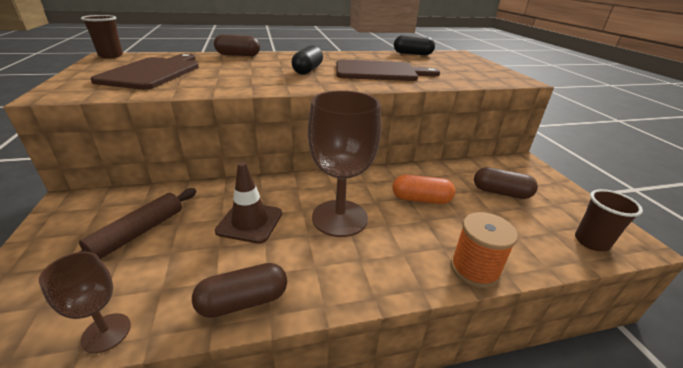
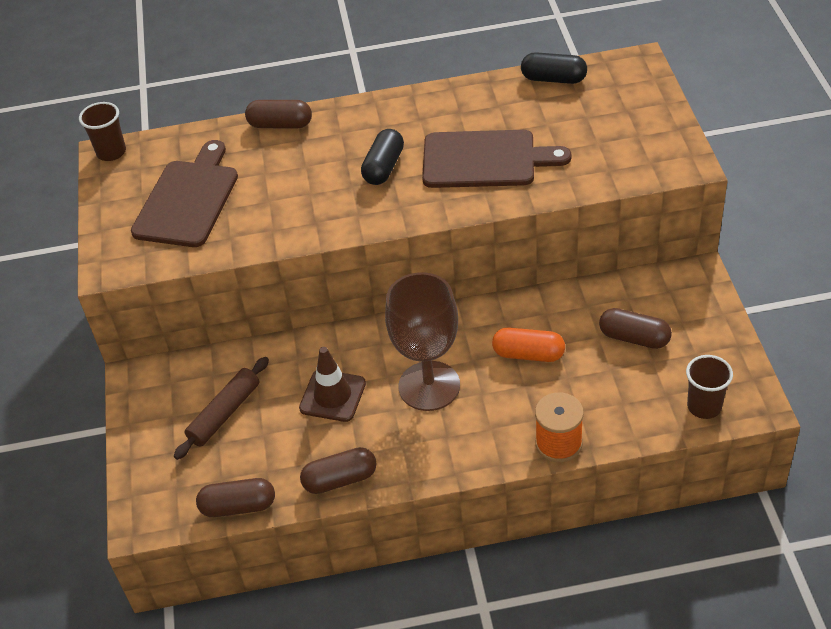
camera: 10 degrees right, 15 degrees up
(106, 332) = (238, 506): brown goblet -> brown capsule

